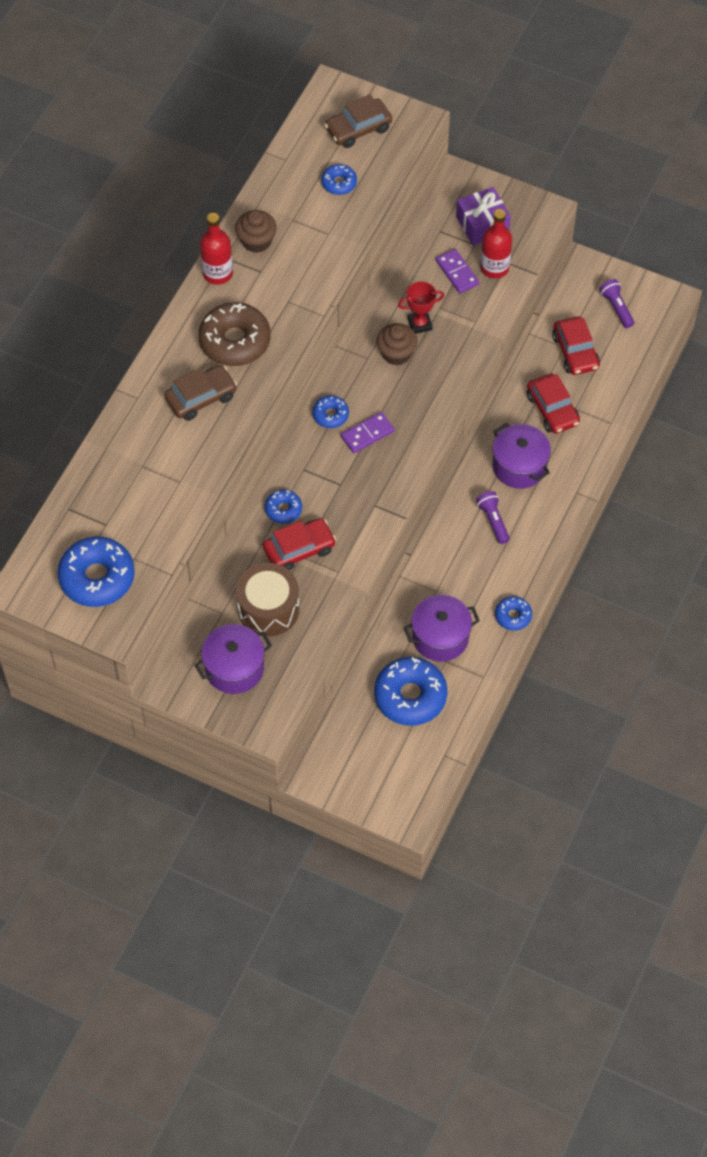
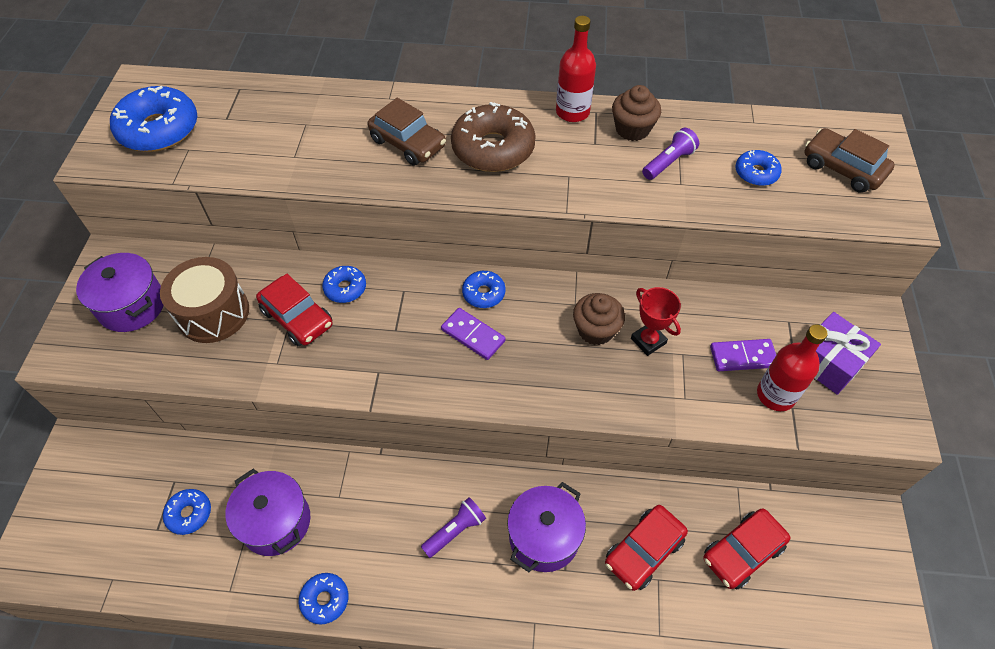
camera: 70 degrees right, 5 degrees down
(410, 696) = (189, 514): blue donut -> blue donut, size x0.52
(457, 272) = (743, 357): purple domino -> purple domino turned 45 degrees clockwise
(616, 308) = (838, 584): purple flashlight -> purple flashlight (668, 162)

